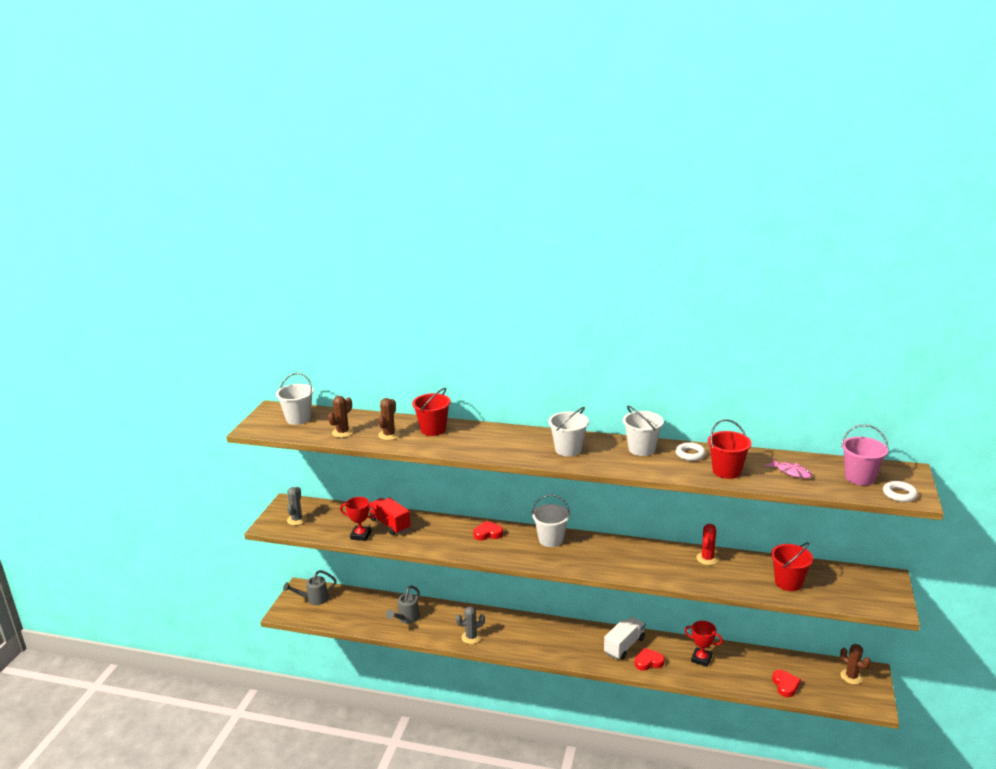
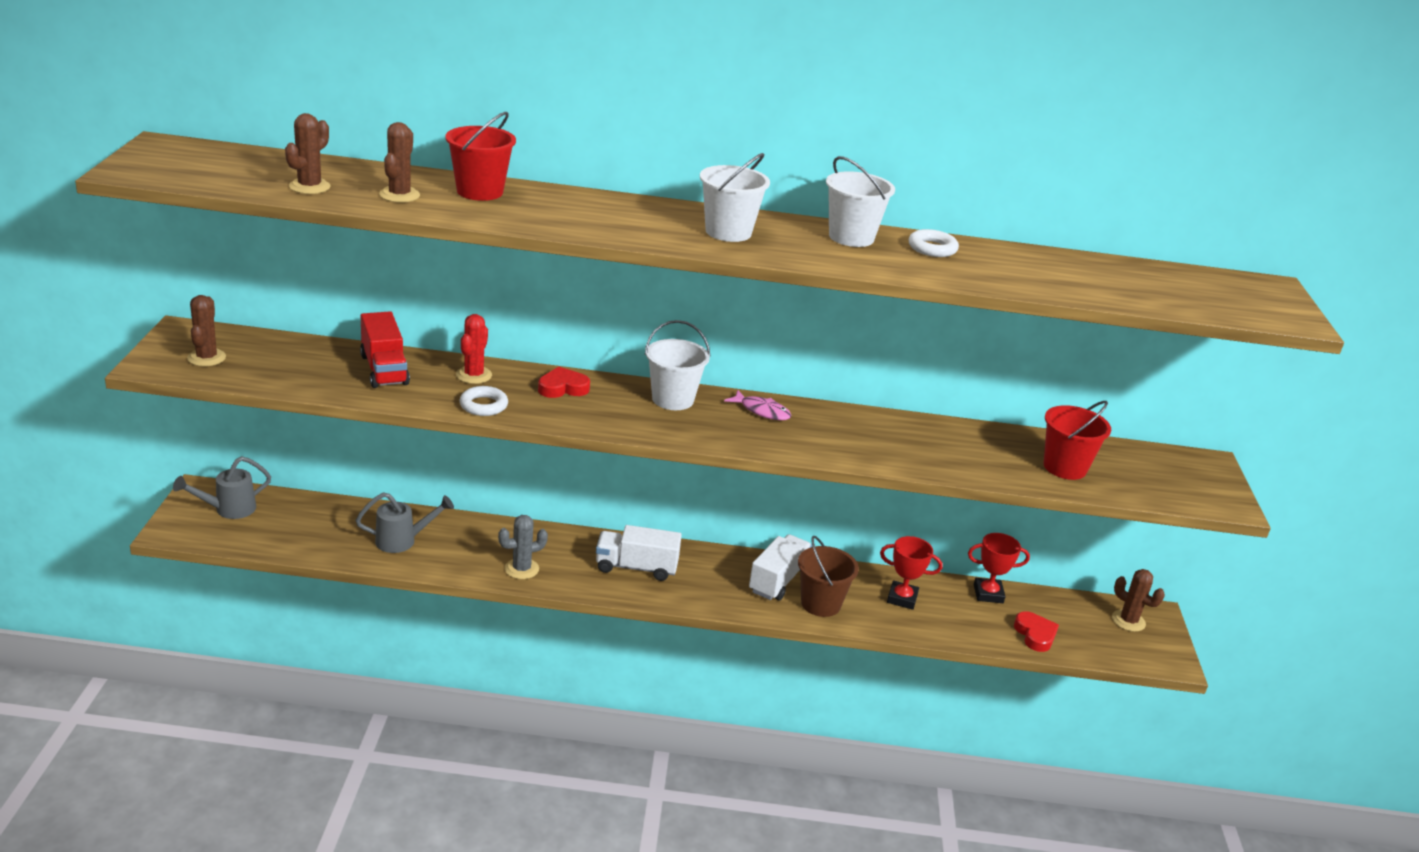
camera: 15 degrees left, 5 degrees up
(297, 519) = (206, 358): grey cactus -> brown cactus
(298, 419) = (218, 162): white bucket -> none
(361, 535) = (333, 385): red trophy -> red trophy (988, 594)
(390, 524) = (384, 369): red truck -> red truck turned 150 degrees counterclockwise
(406, 619) = (403, 541): grey watering can -> grey watering can turned 120 degrees counterclockwise
(539, 636) = (636, 567): none -> white truck
(648, 662) = (820, 604): red heart -> brown bucket
(707, 558) = (932, 432): red cactus -> red cactus (474, 375)
(726, 471) = (998, 273): red bucket -> none
(791, 472) = (1099, 279): pink fish -> pink fish (762, 411)
(859, 477) = (1204, 291): pink bucket -> none
(899, 494) = (1271, 315): white ring -> white ring (483, 405)

